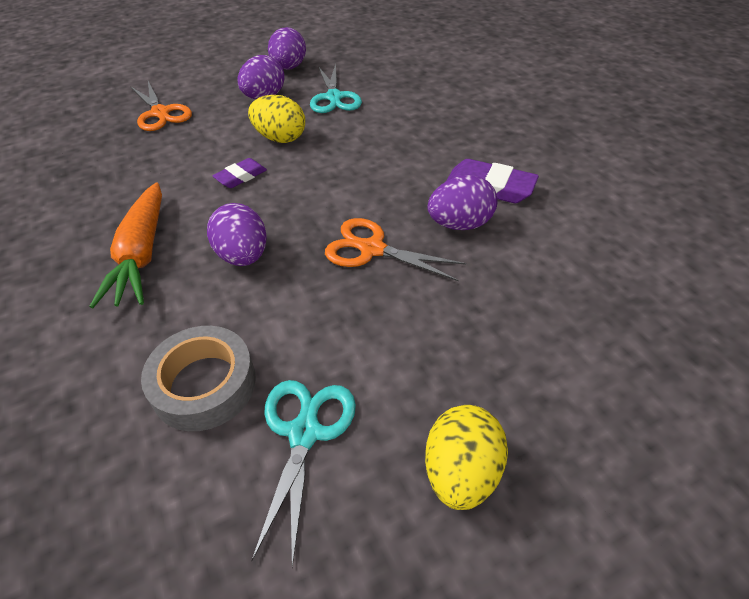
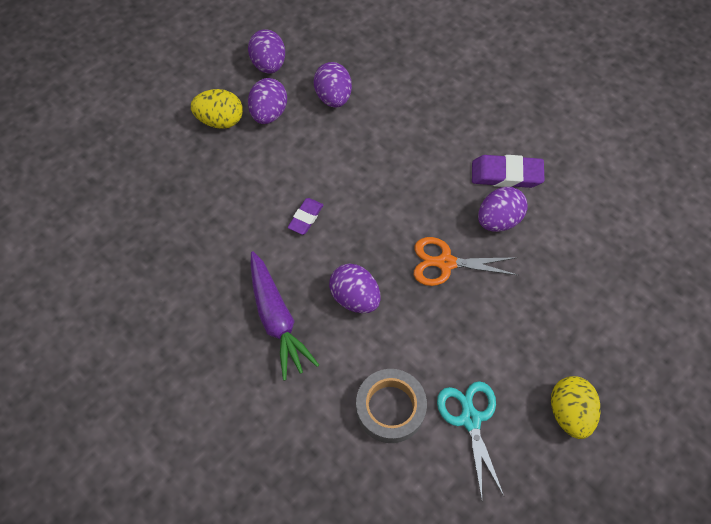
camera: 20 degrees left, 15 degrees up
(141, 254) = (277, 319): orange carrot -> purple carrot
(160, 113) = (185, 159): orange scissors -> none
(280, 138) = (313, 163): yellow egg -> yellow egg (220, 120)
(334, 97) = (333, 97): turquoise scissors -> purple egg

